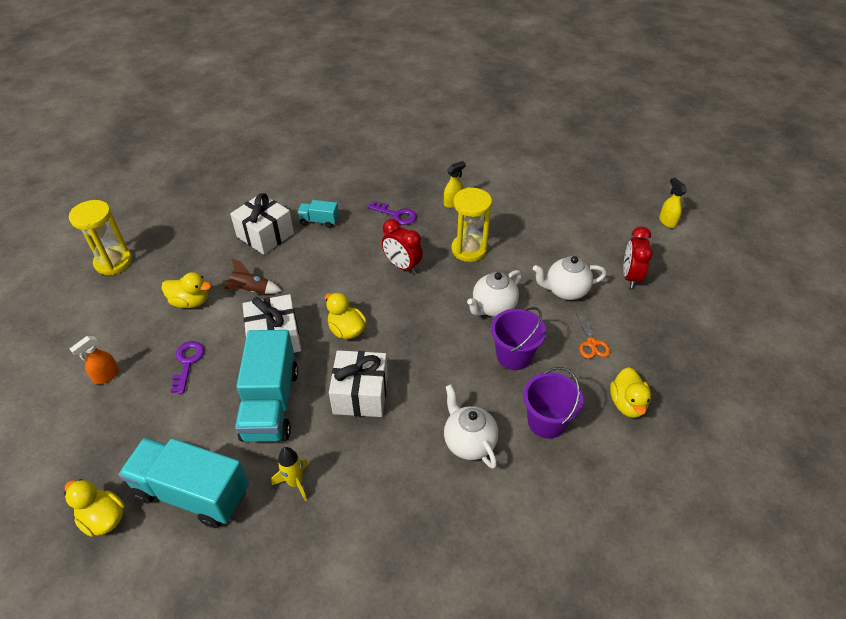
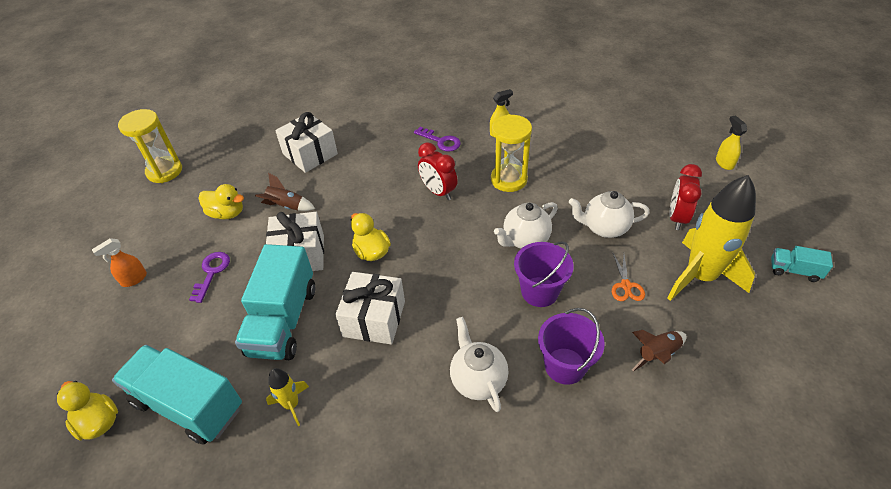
camera: 10 degrees right, 0 degrees up
(319, 221) = (364, 143): turquoise truck -> turquoise truck (794, 270)
(627, 404) = (657, 354): yellow duck -> brown rocket
(657, 330) = (700, 277): none -> yellow rocket

